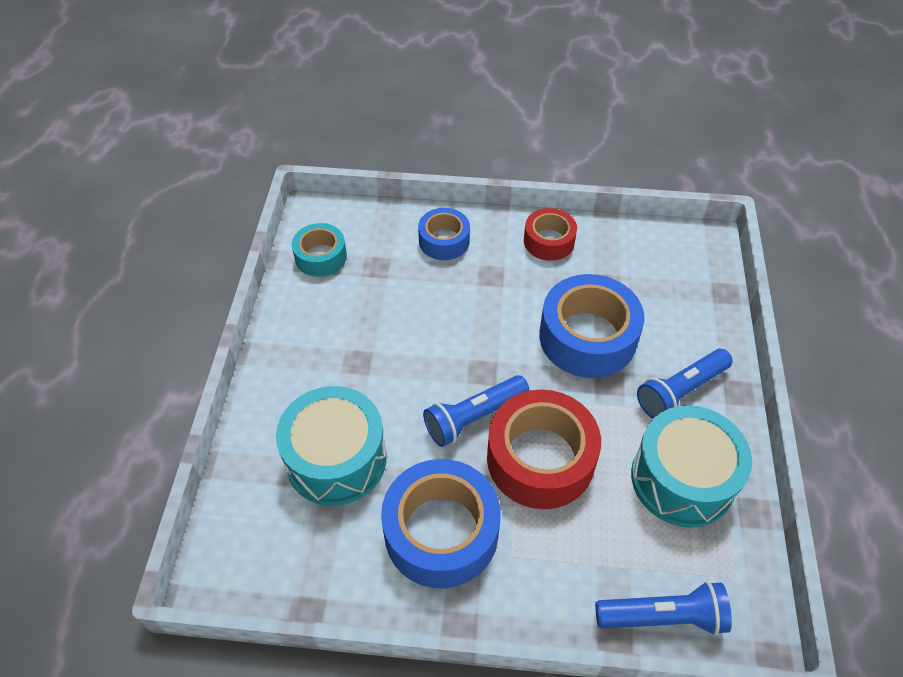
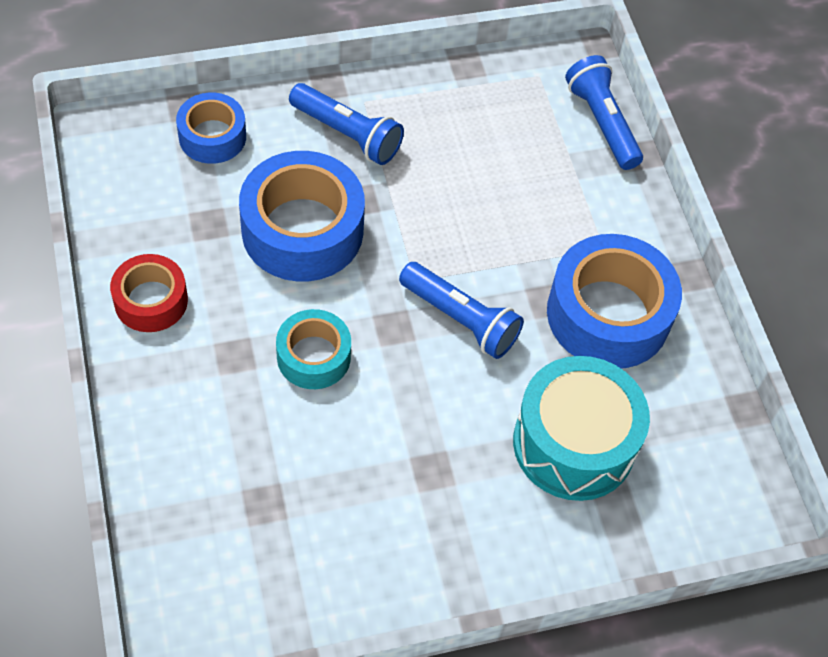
camera: 115 degrees left, 5 degrees up
(321, 256) = (269, 587): turquoise tape -> turquoise tape (313, 356)
(444, 241) = (187, 429): blue tape -> blue tape (212, 136)
(540, 459) = (485, 245): red tape -> none
(682, 479) = (455, 122): turquoise drum -> none

